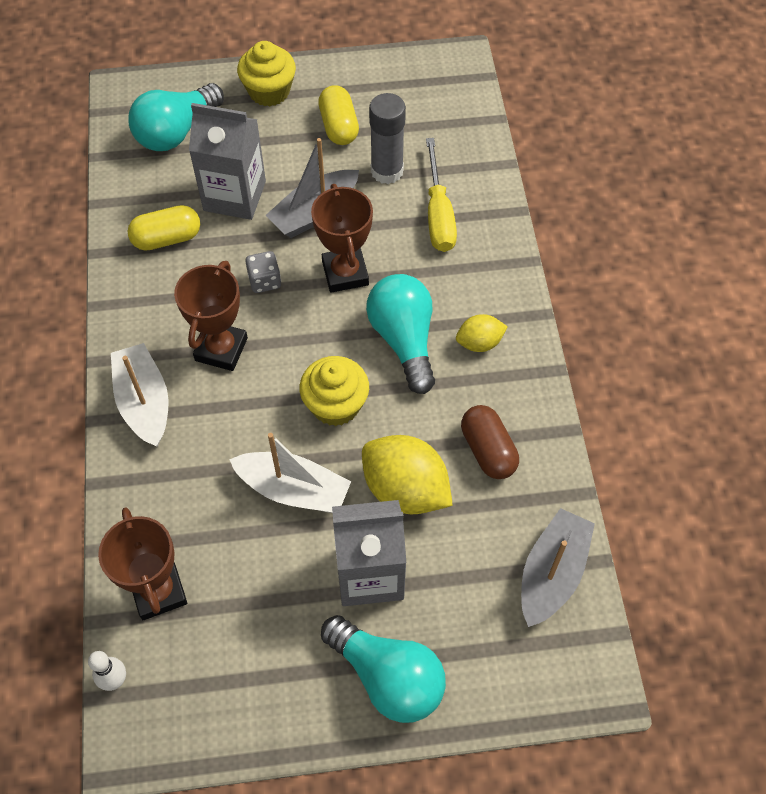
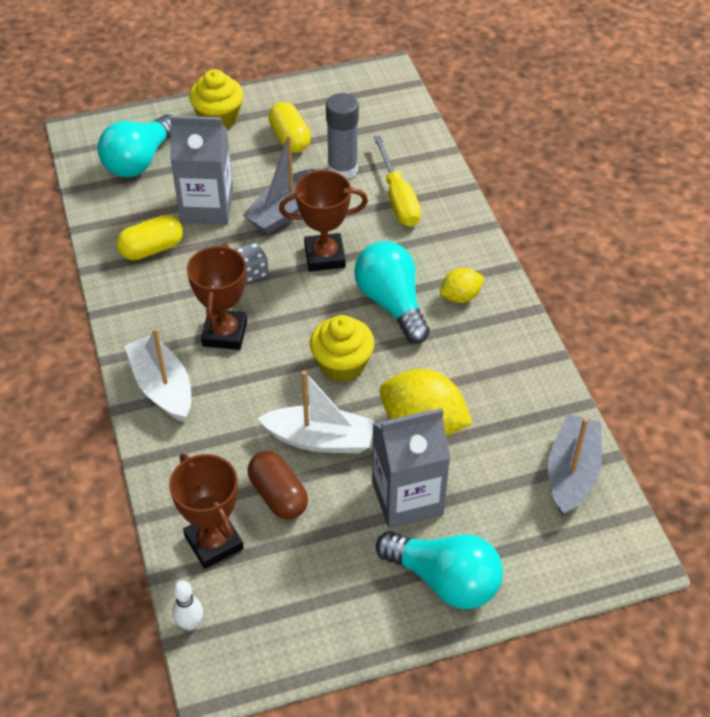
camera: 10 degrees left, 10 degrees down
(345, 273) = (324, 256): brown trophy -> brown trophy turned 75 degrees counterclockwise
(488, 450) = (489, 382): brown capsule -> brown capsule (278, 495)

